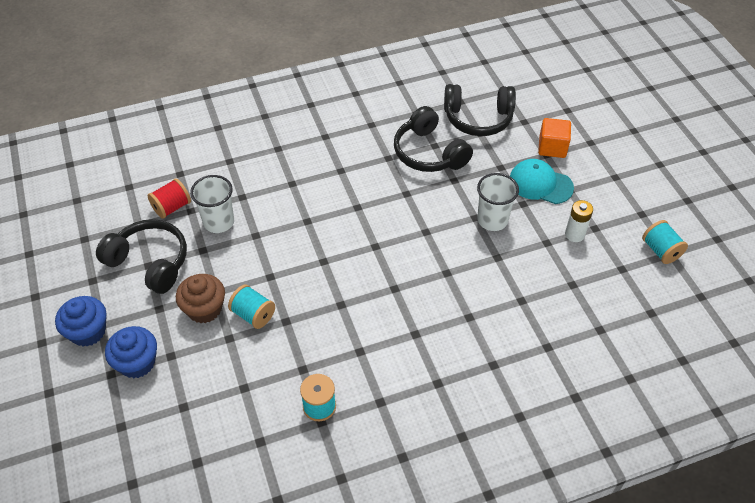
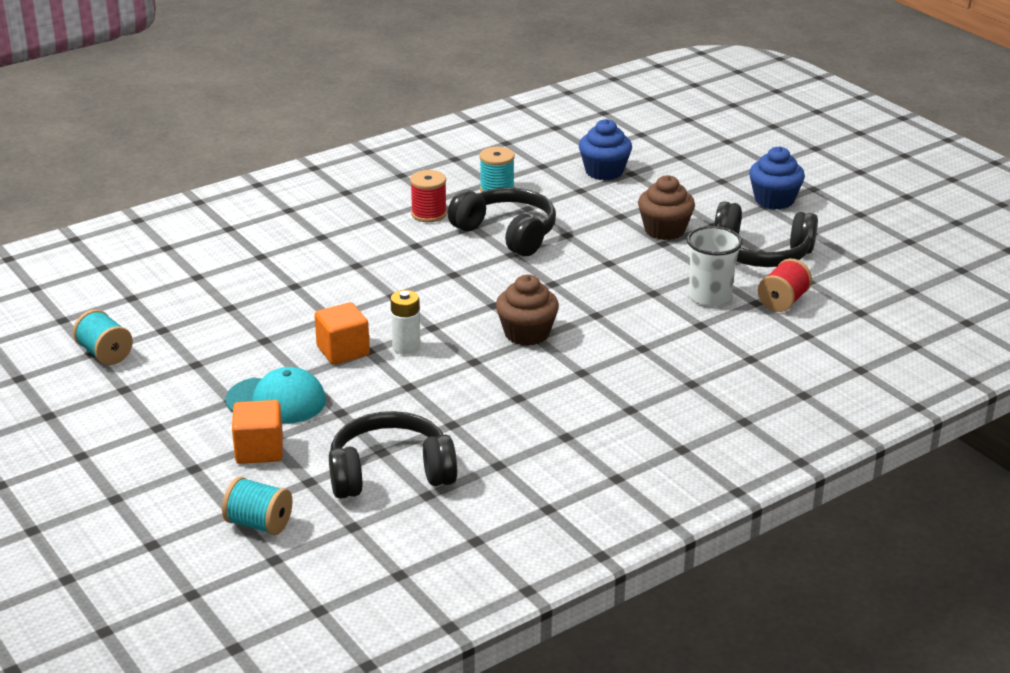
camera: 165 degrees right, 20 degrees down
(137, 362) = (702, 189): blue cupcake -> blue cupcake (604, 171)
(253, 315) = (606, 233): turquoise spool -> turquoise spool (259, 524)
(362, 211) = (527, 333): none -> brown cupcake
(393, 379) = (429, 214): none -> red spool
(429, 153) = (457, 413): black headphones -> black headphones (507, 233)
(492, 220) = (343, 351): white cup -> orange cube
(574, 234) = (225, 353): white battery -> white battery (406, 347)

